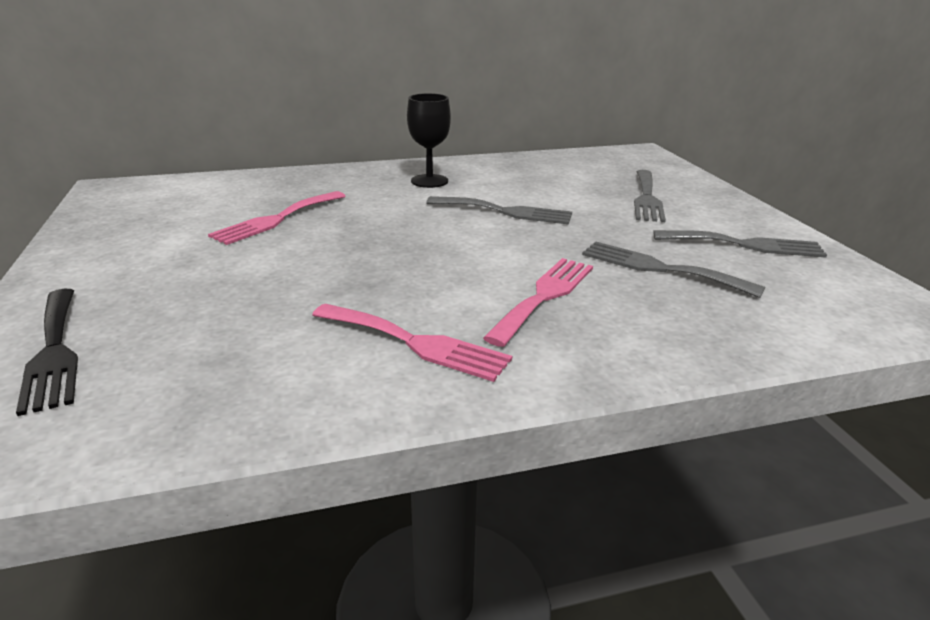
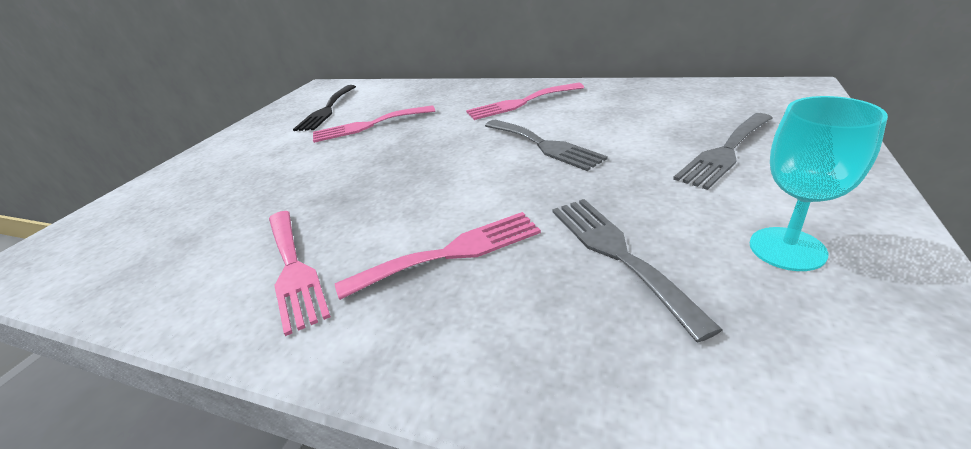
camera: 40 degrees right, 5 degrees up
(54, 351) = (137, 205): black fork -> black fork (327, 110)
(429, 181) = (520, 103): black goblet -> pink fork
(745, 245) = (787, 249): grey fork -> turquoise goblet

